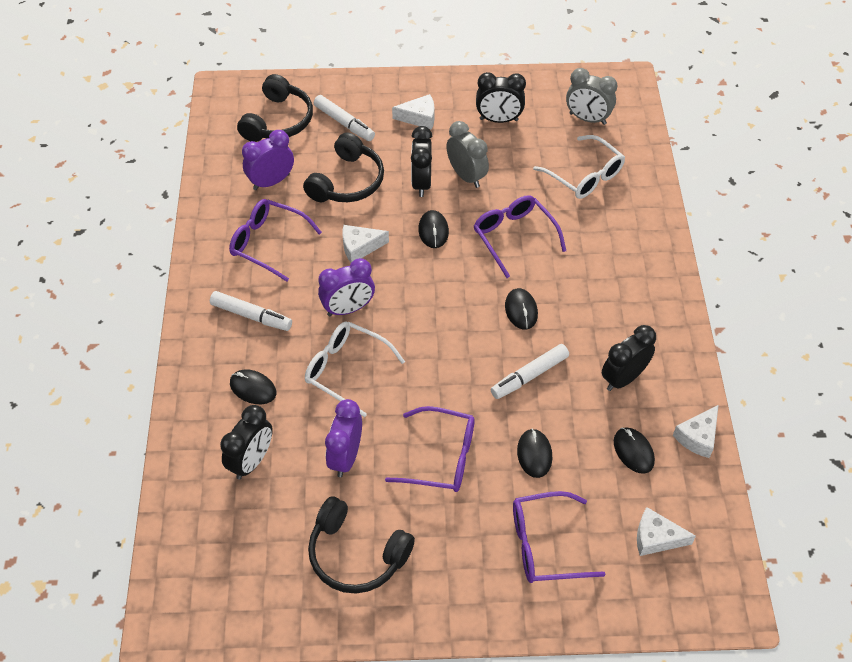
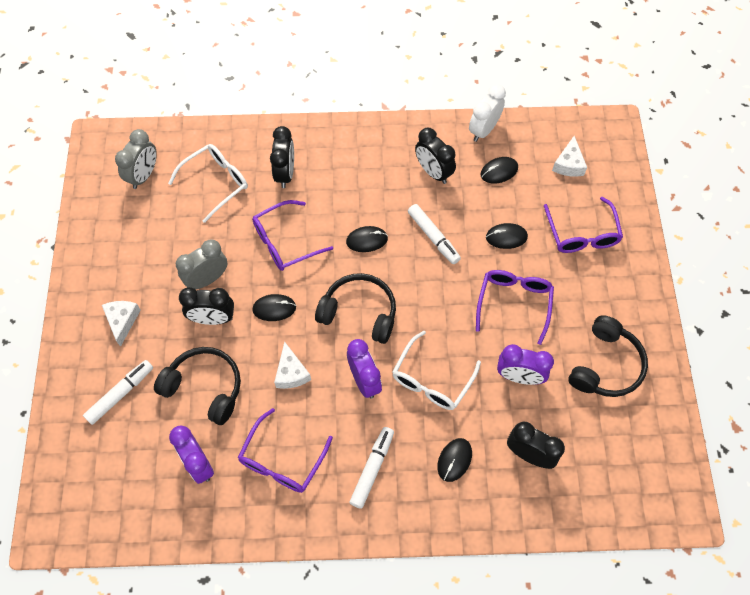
camera: 90 degrees left, 10 degrees up
(278, 121) = (108, 463): black headphones -> black headphones (359, 312)
(499, 120) = (135, 249): black clock -> black clock (285, 173)
(697, 437) = (483, 130): white cheese -> white clock

